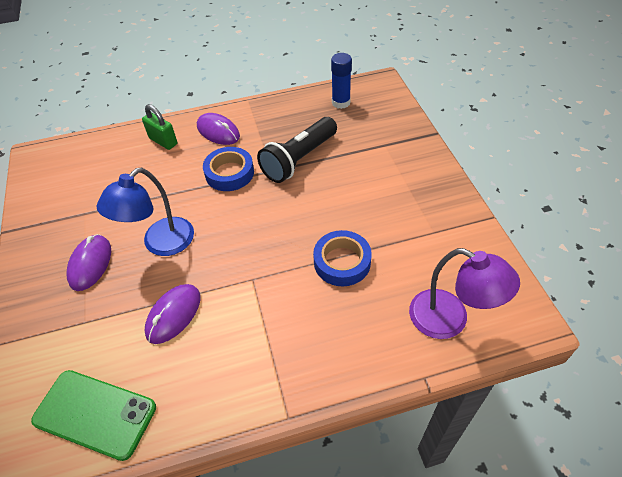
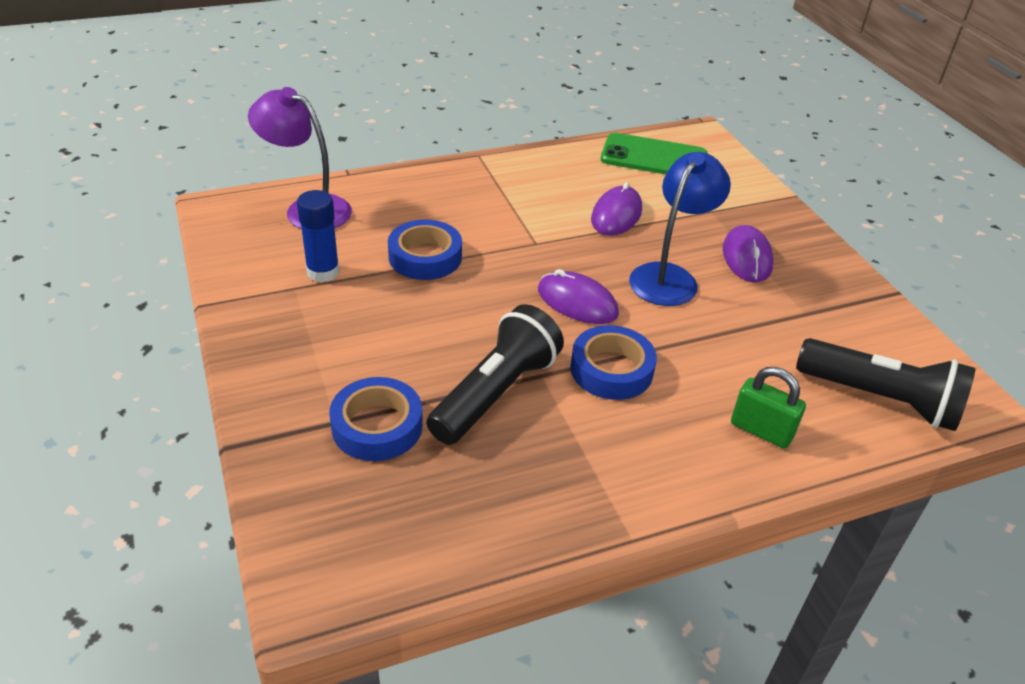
camera: 170 degrees right, 10 degrees down
(86, 157) = (881, 399): none -> black flashlight
(218, 131) = (665, 451): purple mouse -> purple mouse (577, 302)
(341, 102) = (415, 526): blue glue stick -> blue glue stick (323, 272)
(362, 142) = (377, 426): none -> blue tape

